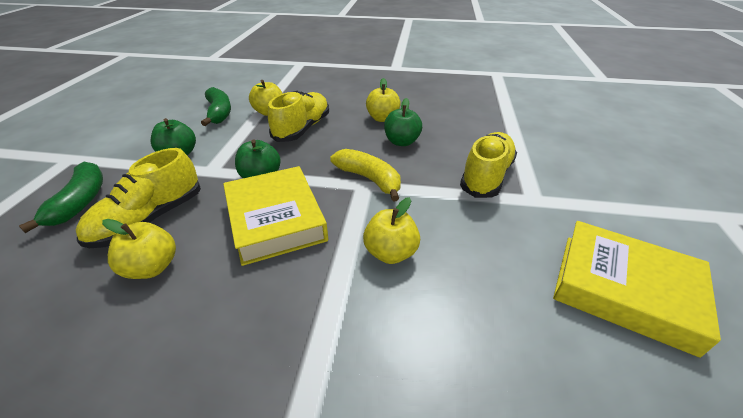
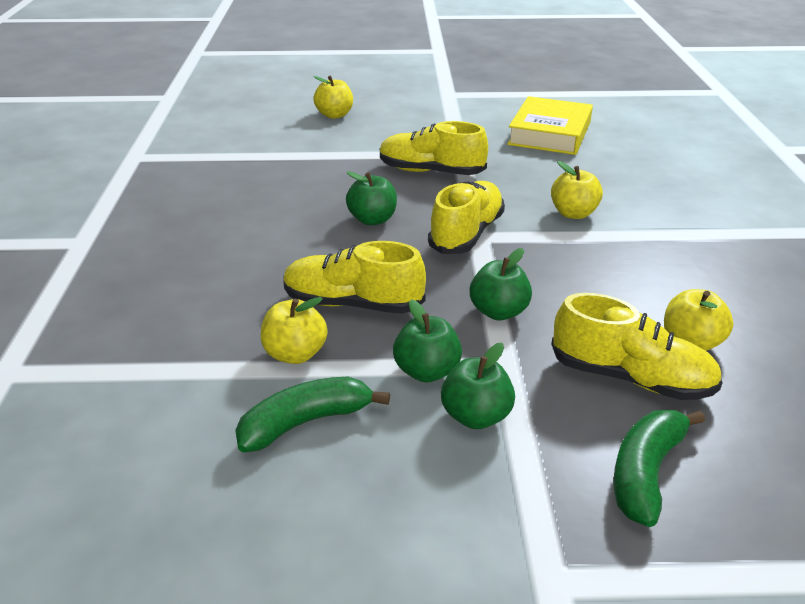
camera: 100 degrees left, 5 degrees down
(80, 202) = (646, 472): green banana -> green banana turned 45 degrees counterclockwise
(226, 145) = (427, 371): none -> green apple
(276, 219) = (570, 282): yellow book -> none
(369, 179) = (466, 234): yellow banana -> yellow shoe
(382, 118) = (305, 238): yellow apple -> yellow apple (334, 115)

